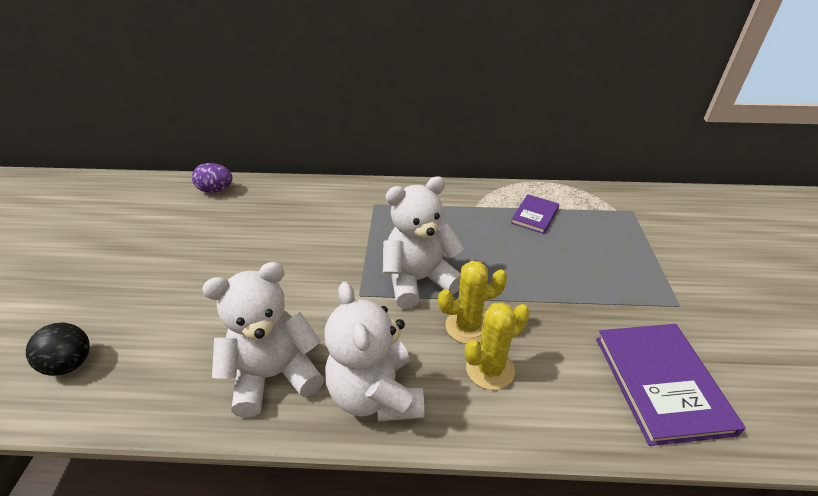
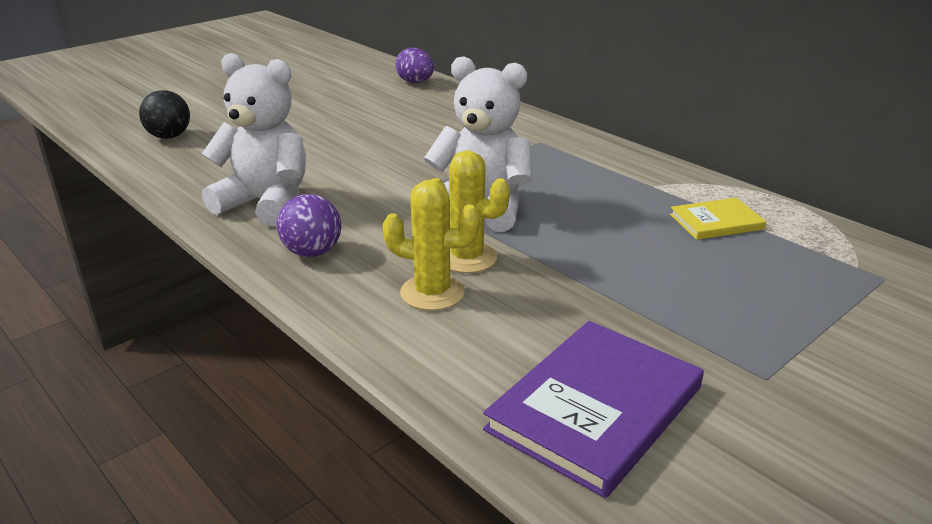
camera: 45 degrees right, 10 degrees down
(376, 395) = (312, 252): white teddy bear -> purple ball
(535, 215) = (716, 222): purple book -> yellow book

